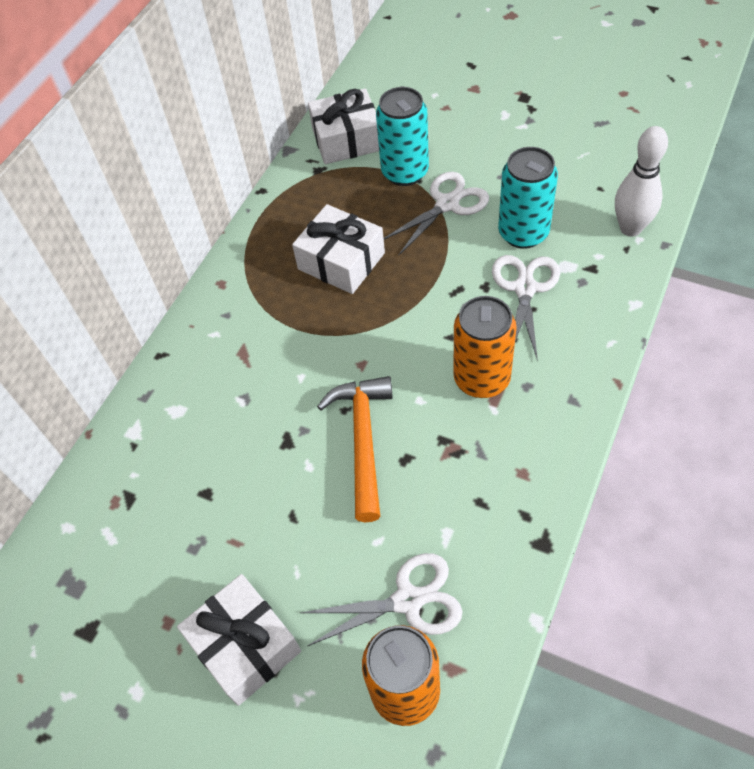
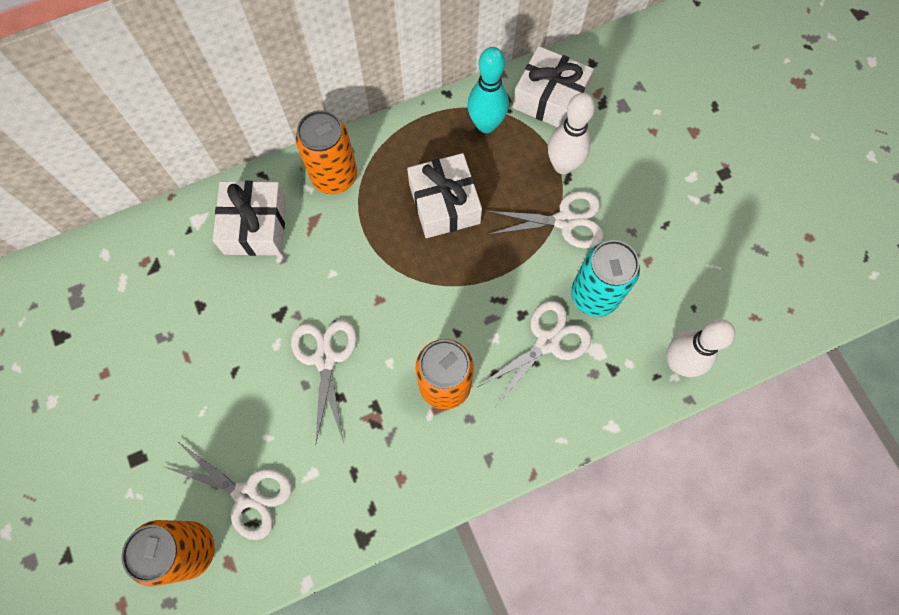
camera: 35 degrees right, 15 degrees up
(227, 309) = (334, 176): none -> orange can
(245, 645) = (131, 431): white gift -> white gift (255, 226)
(316, 188) = (486, 125): none -> turquoise bowling pin
(363, 441) = (325, 358): orange hammer -> white scissors
(405, 172) = (563, 165): turquoise can -> white bowling pin

